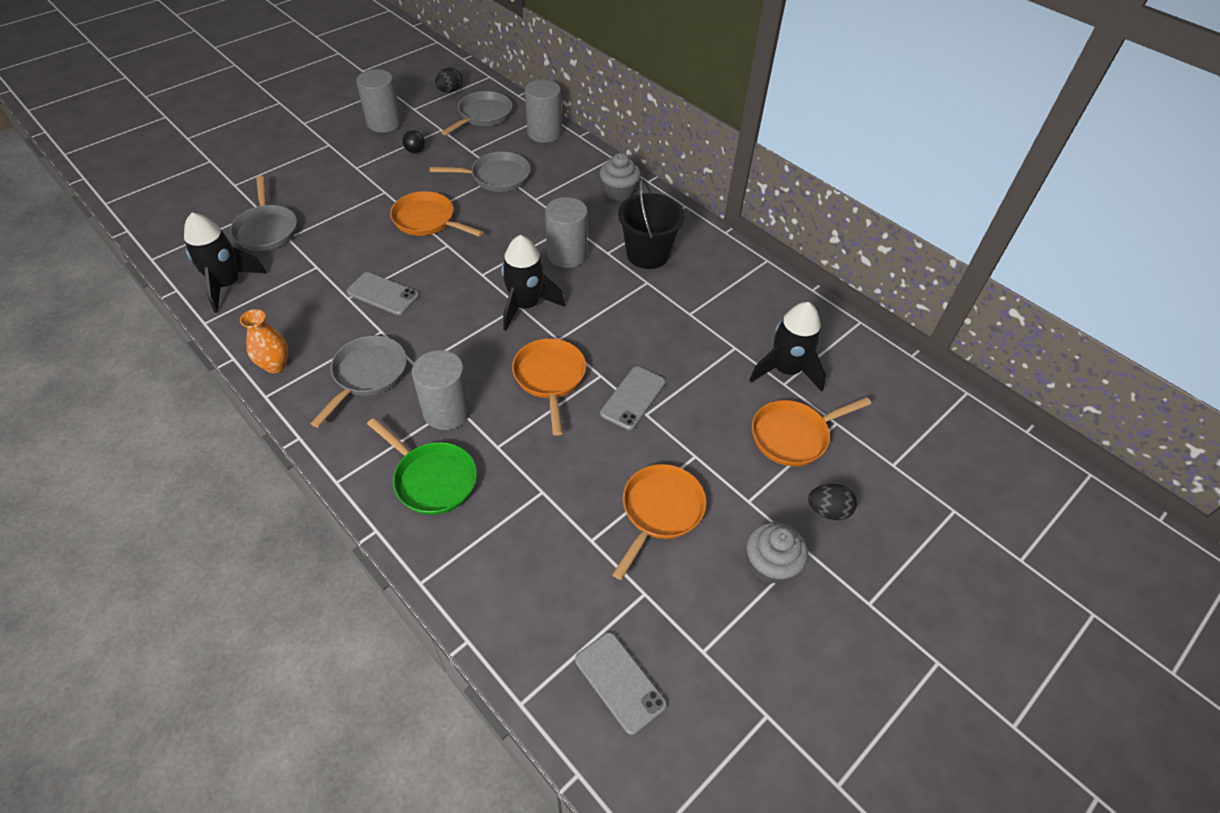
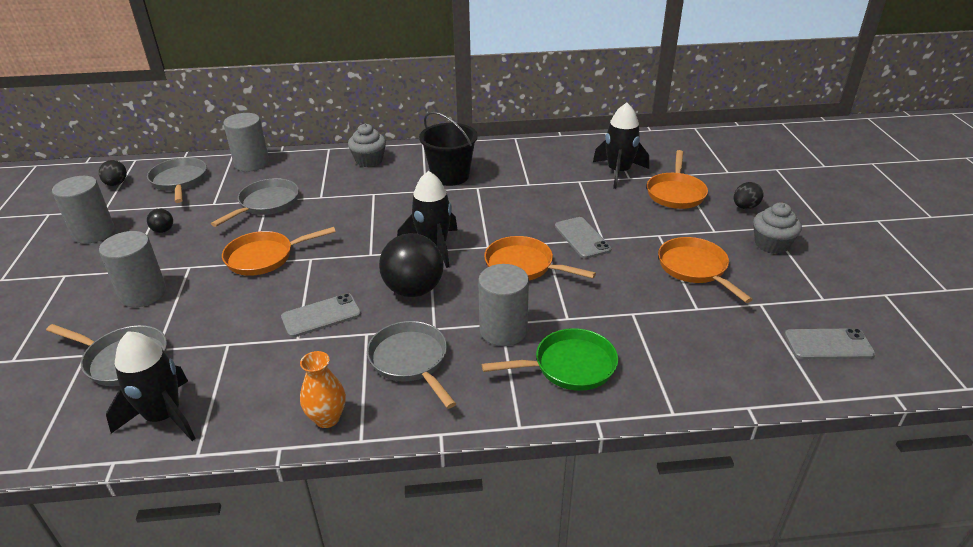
camera: 50 degrees left, 15 degrees down
(456, 327) = (413, 290): none -> black ball
(567, 255) = (404, 208): grey cylinder -> grey cylinder (143, 293)

